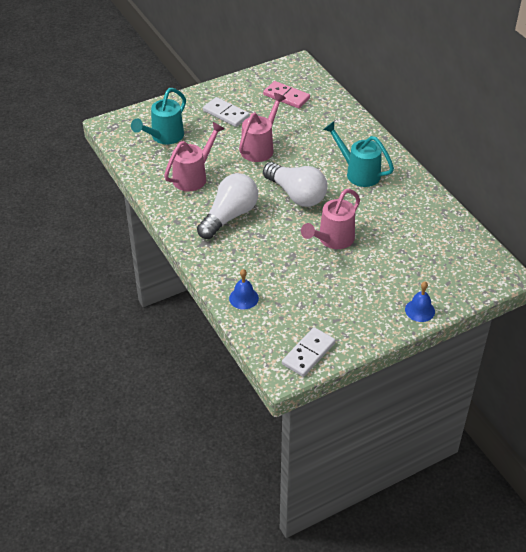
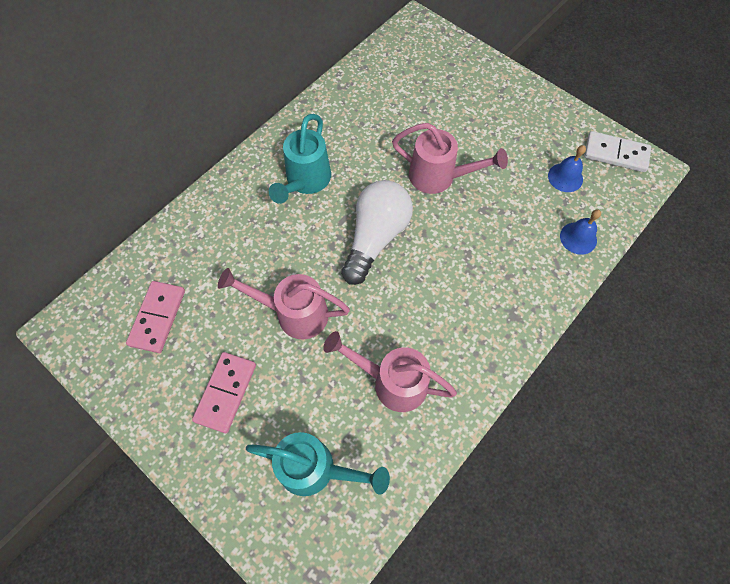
camera: 110 degrees left, 20 degrees up
(226, 114) = (226, 392): white domino -> pink domino
(229, 216) = (451, 303): white light bulb -> none
(420, 310) = (502, 78): blue bell -> blue bell (565, 177)

